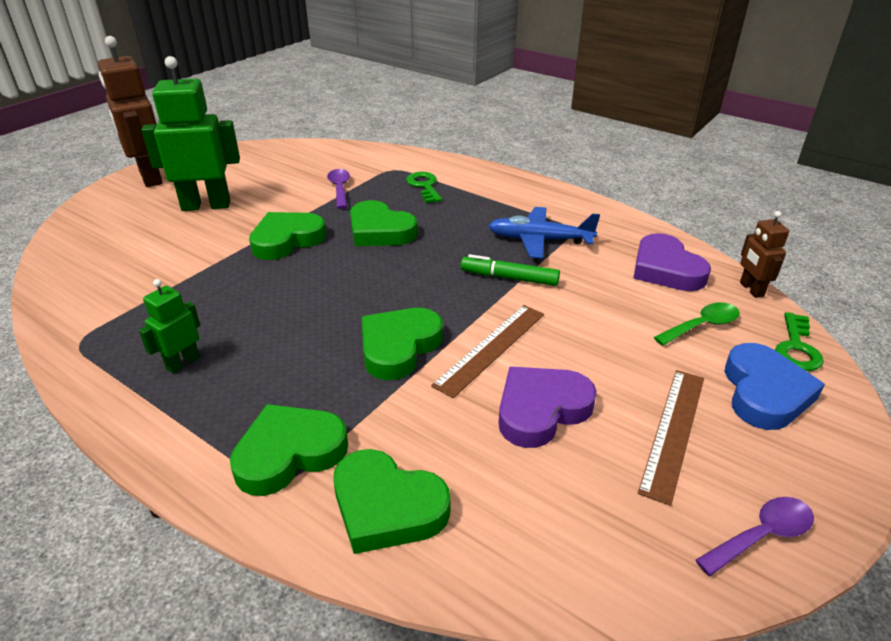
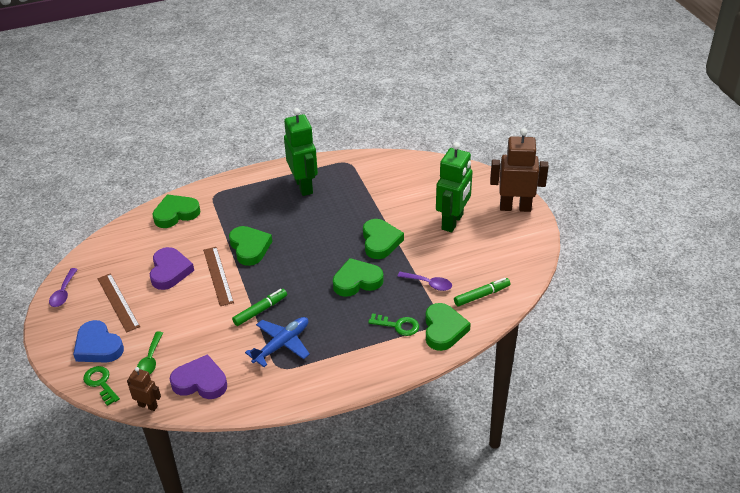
camera: 125 degrees right, 5 degrees up
(182, 363) = (304, 186): green robot -> green robot, size x1.99
(289, 453) = (223, 200): green heart -> green heart (443, 330)
(330, 159) = (481, 295): none -> green marker

